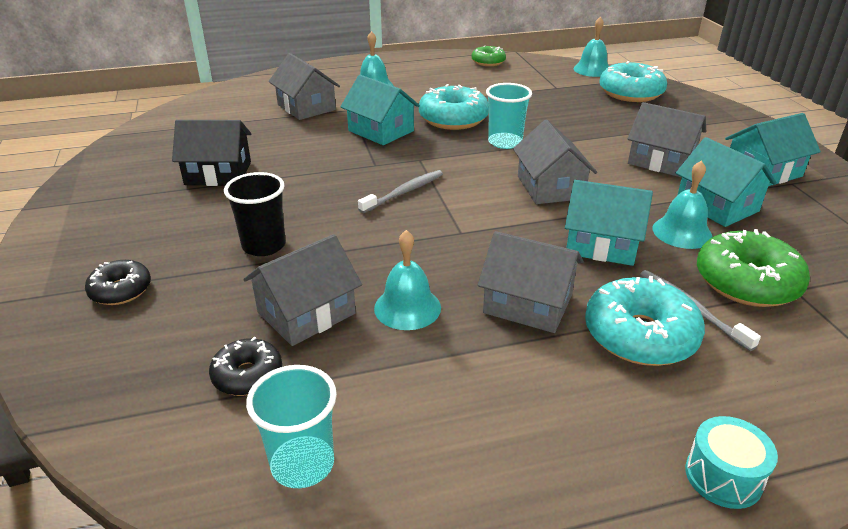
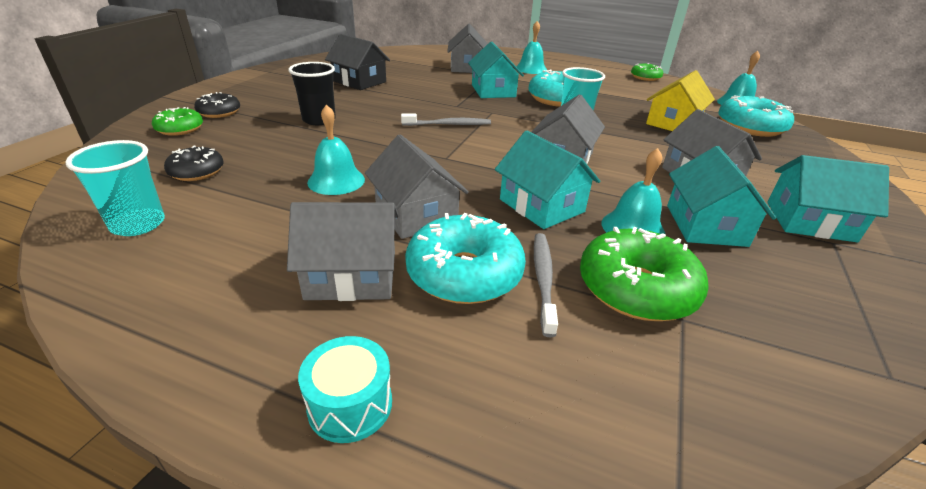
camera: 35 degrees right, 0 degrees up
(114, 336) = (180, 129): none -> green donut
(306, 313) = (278, 158): grey house -> grey house (351, 275)
(576, 111) = (673, 123): none -> yellow house

